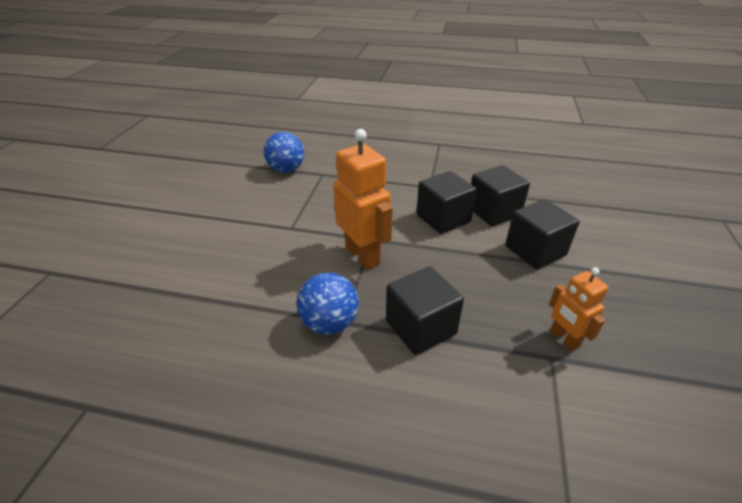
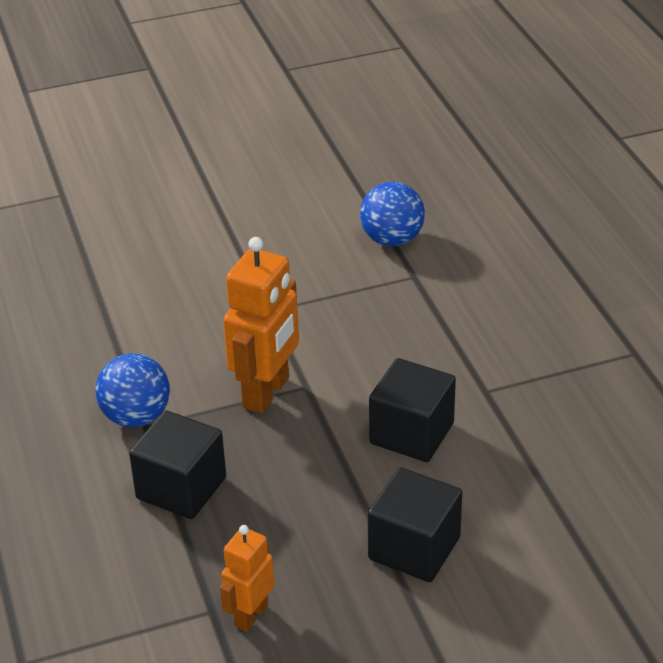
camera: 60 degrees right, 0 degrees up
(493, 211) = (478, 479): black cube -> none

